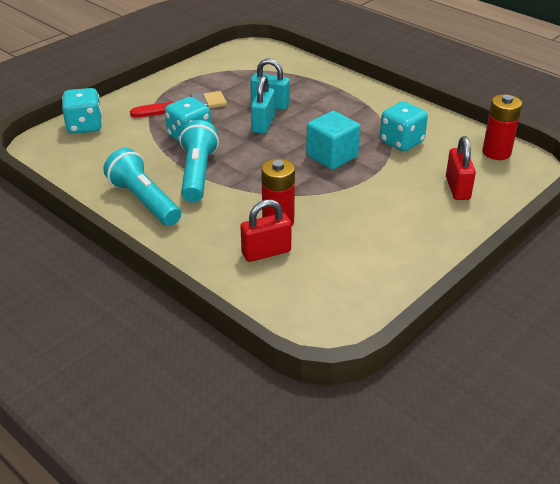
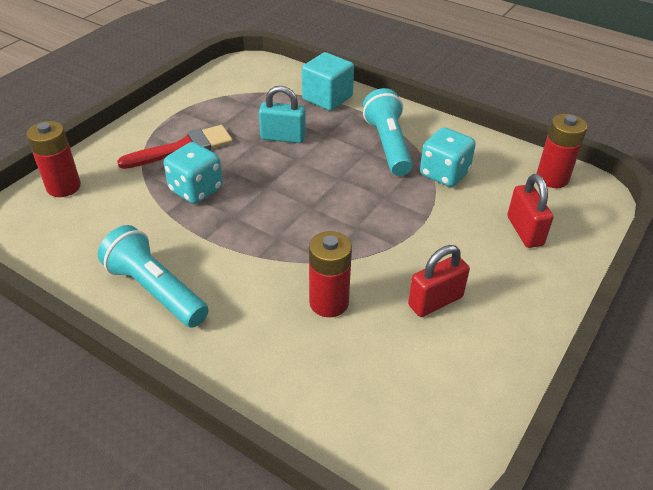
camera: 10 degrees left, 5 degrees up
(85, 126) = (63, 187): turquoise dice -> red battery
(198, 174) = (216, 242): turquoise flashlight -> turquoise flashlight (388, 145)
(263, 124) = (280, 164): turquoise padlock -> none
(266, 252) = (324, 352): red padlock -> red padlock (435, 301)
(332, 156) = (370, 201): turquoise cube -> turquoise cube (327, 98)

